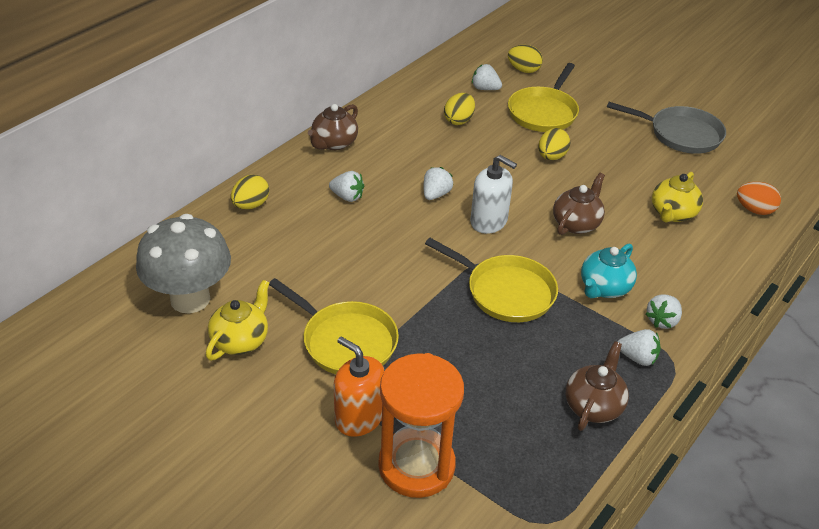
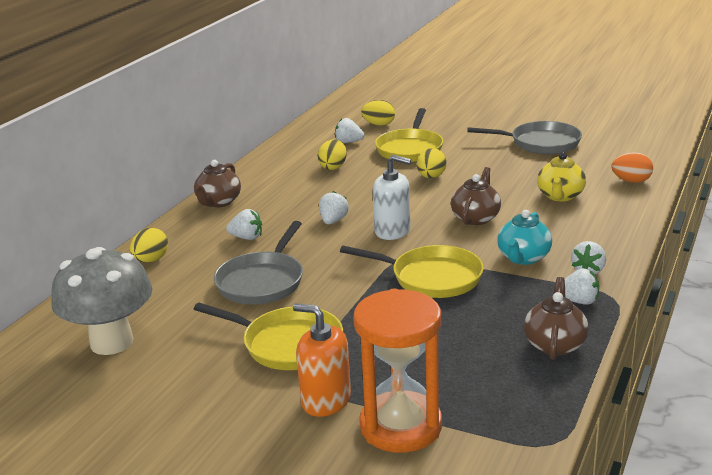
camera: 10 degrees left, 15 degrees down
(241, 340) = (177, 364): yellow teapot -> none
(345, 257) = (262, 281): none -> grey pan

